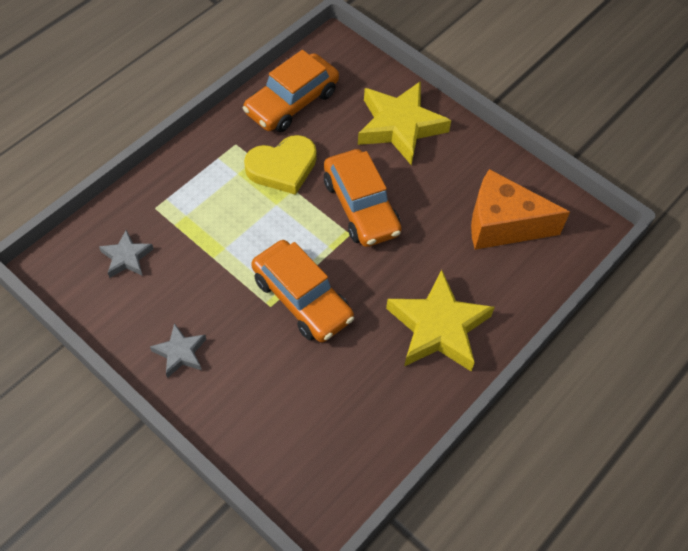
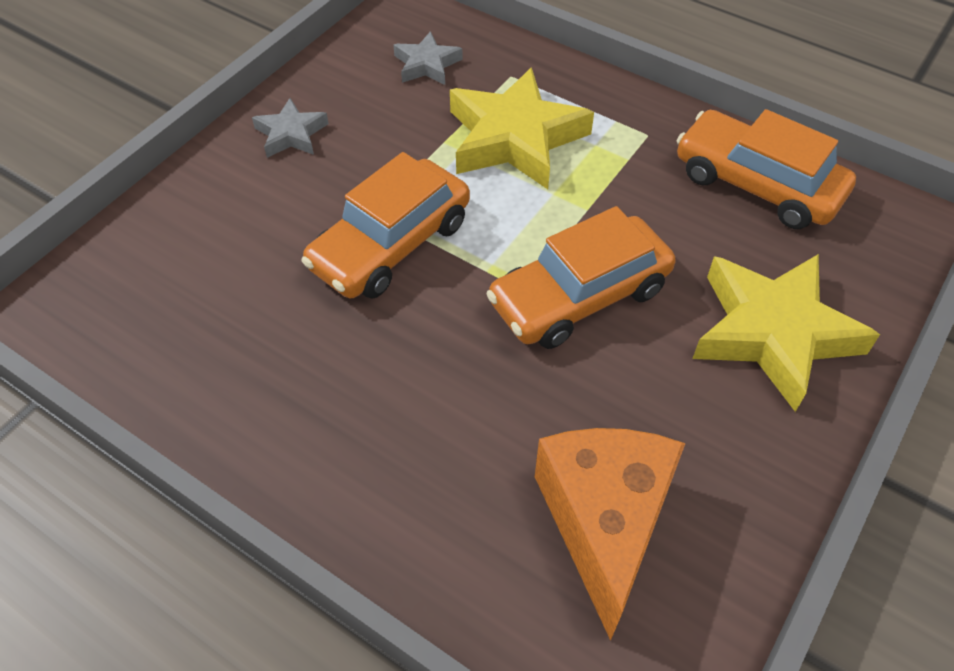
camera: 85 degrees right, 5 degrees down
(282, 167) = (623, 191): yellow heart -> none
(438, 327) = (360, 430): yellow star -> yellow star (515, 138)

